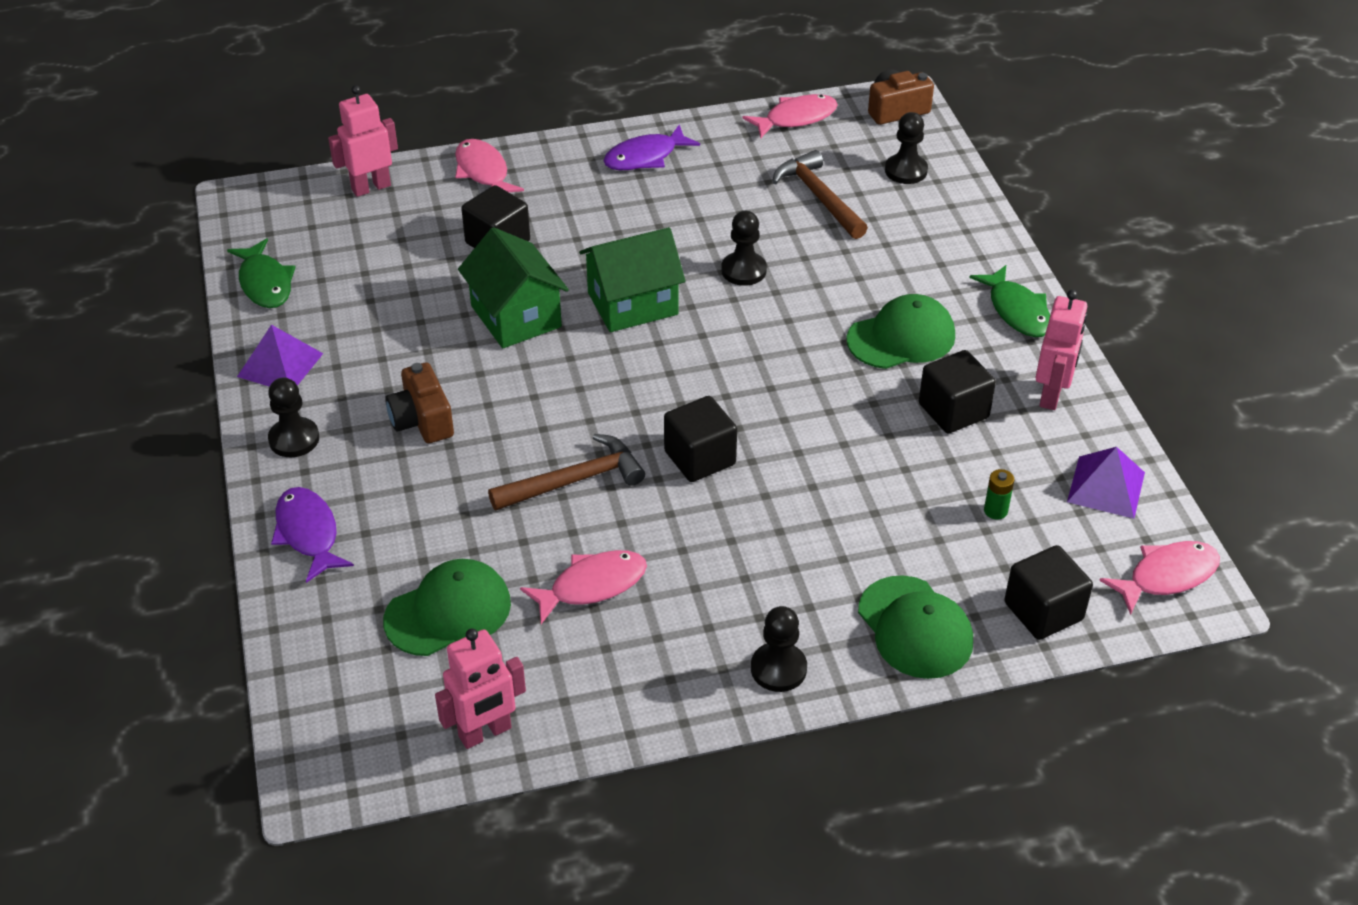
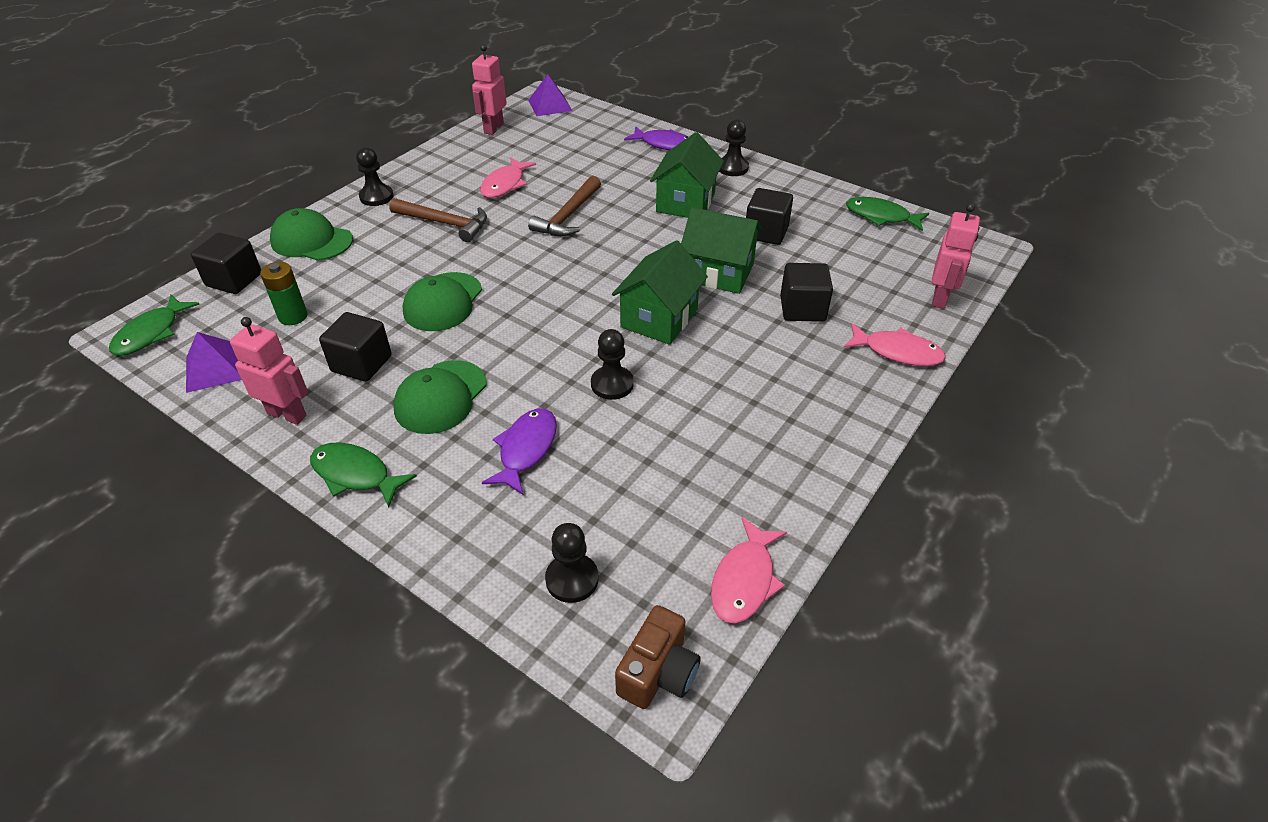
camera: 140 degrees right, 0 degrees up
(280, 365) = (797, 189): purple pyramid -> purple pyramid (550, 105)
(422, 420) = (685, 202): brown camera -> green house
(448, 612) = (561, 150): green cap -> green cap (443, 302)
(645, 157) = (811, 440): purple fish -> purple fish (526, 449)
(700, 458) = (510, 257): black cube -> black cube (766, 232)
(819, 197) = (623, 491): brown hammer -> brown hammer (445, 223)
(995, 511) = (293, 316): green battery -> green battery, size x1.55
(1051, 395) = (287, 414): pink robot -> pink robot turned 135 degrees clockwise
(1167, 576) = (151, 333): pink fish -> green fish

